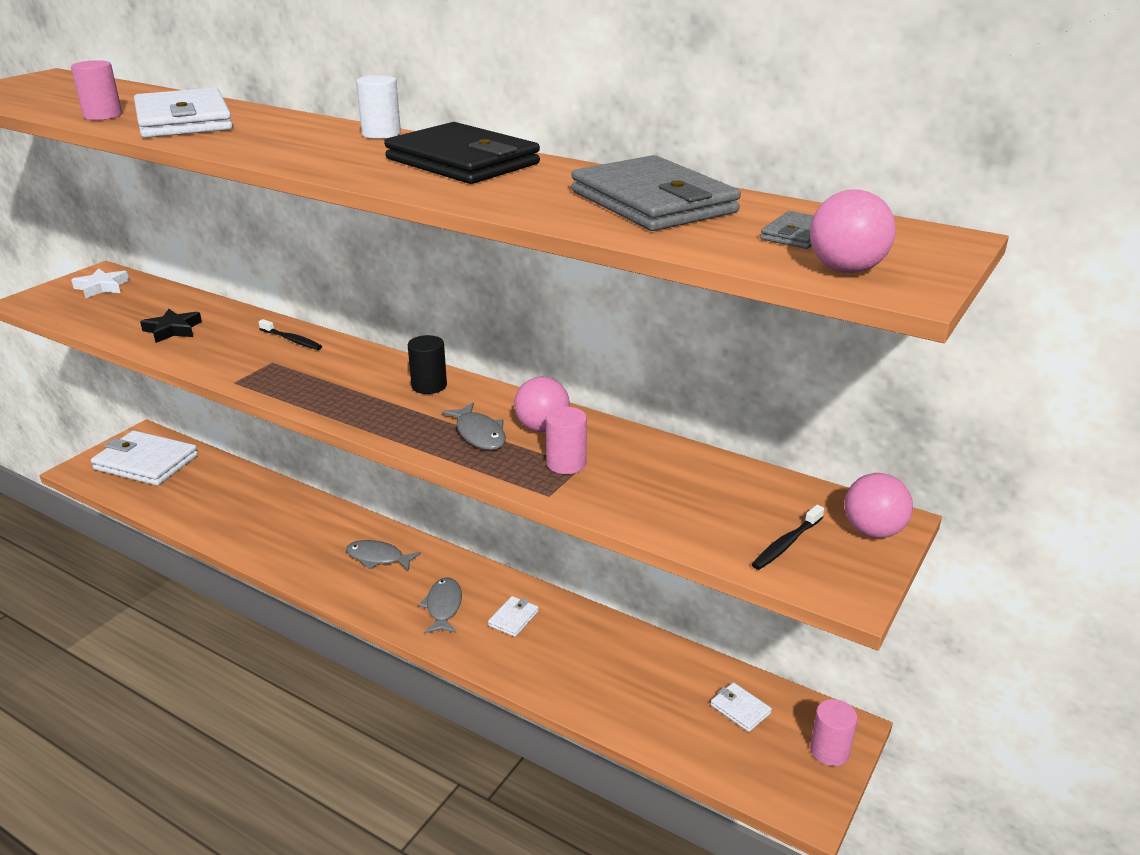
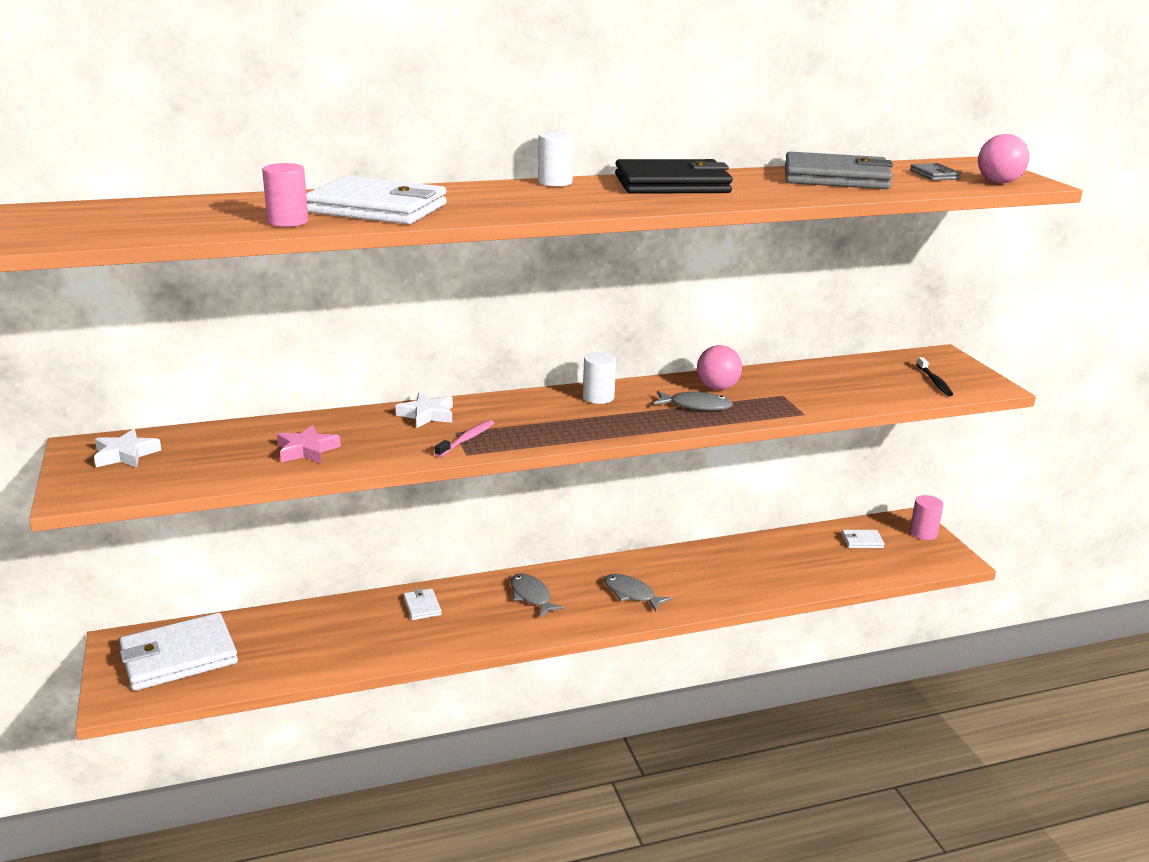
camera: 50 degrees left, 5 degrees down
(172, 330) = (307, 450): black star -> pink star
(263, 371) = (466, 439): none -> pink toothbrush
(292, 340) = (427, 415): black toothbrush -> white star
(378, 558) = (531, 596): grey fish -> grey fish turned 90 degrees clockwise
(429, 386) = (598, 397): black cylinder -> white cylinder
(513, 618) = (682, 574): white wallet -> white wallet (422, 606)
(566, 463) = (773, 397): pink cylinder -> none
(873, 531) = (947, 361): pink ball -> none

